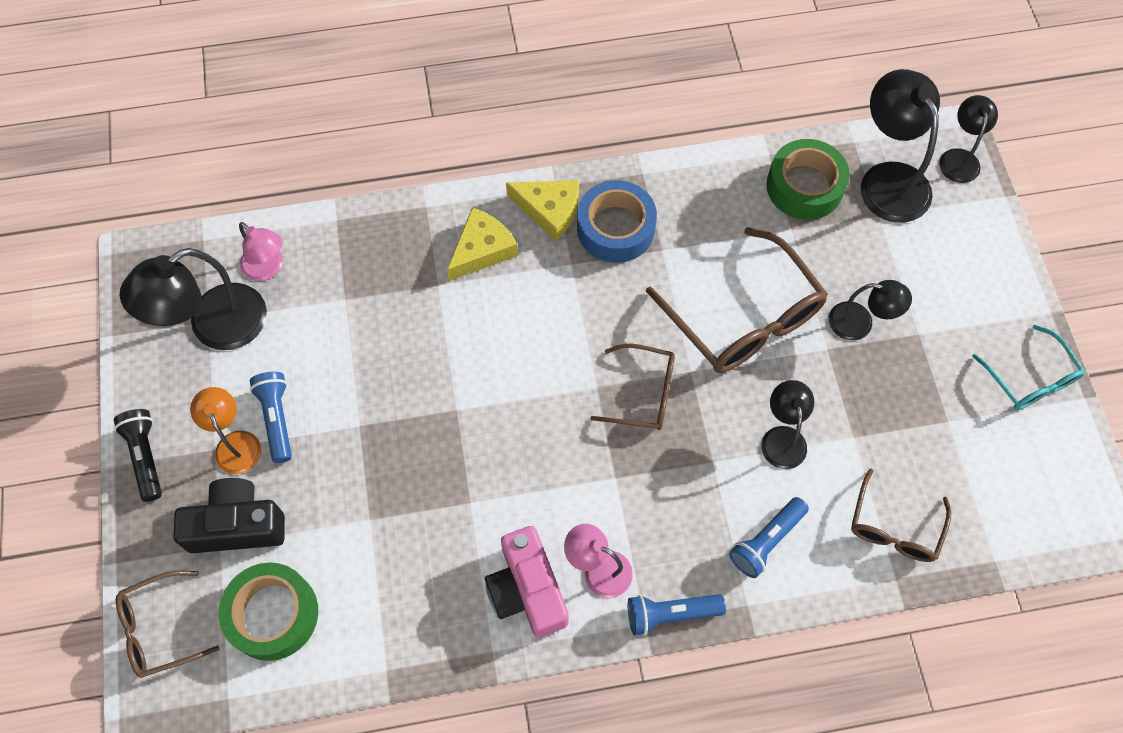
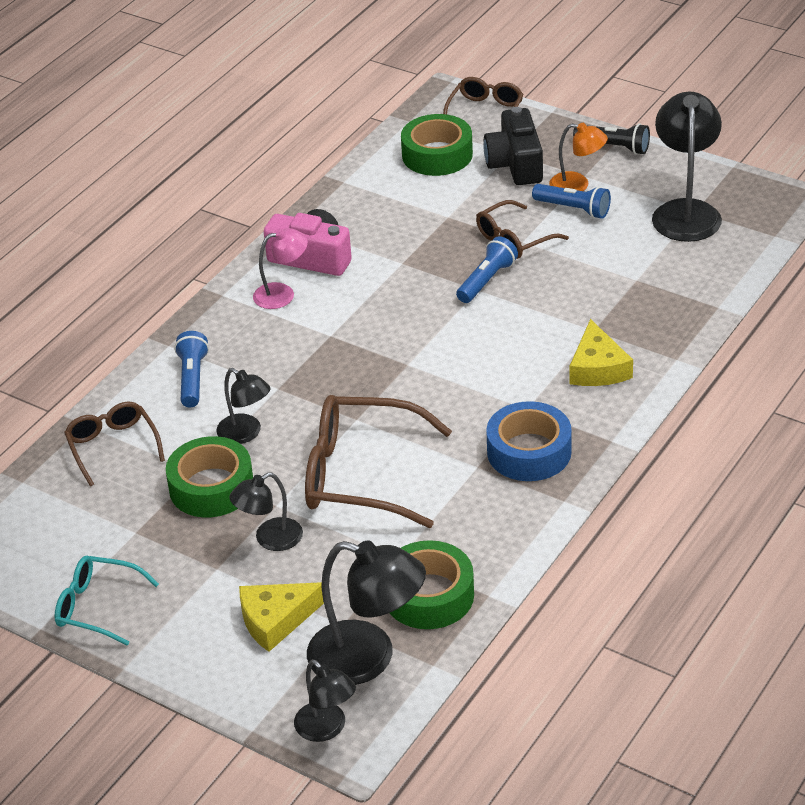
camera: 135 degrees right, 25 degrees down
(237, 525) = (515, 164): black camera -> black camera turned 135 degrees clockwise
(268, 268) = (709, 255): pink lamp -> none
(549, 210) = (592, 424): yellow cheese -> yellow cheese (276, 620)
(643, 393) = (372, 384): brown glasses -> brown glasses (514, 239)
(670, 614) = (212, 308): blue flashlight -> blue flashlight (487, 280)
(856, 409) = (211, 487): none -> green tape

